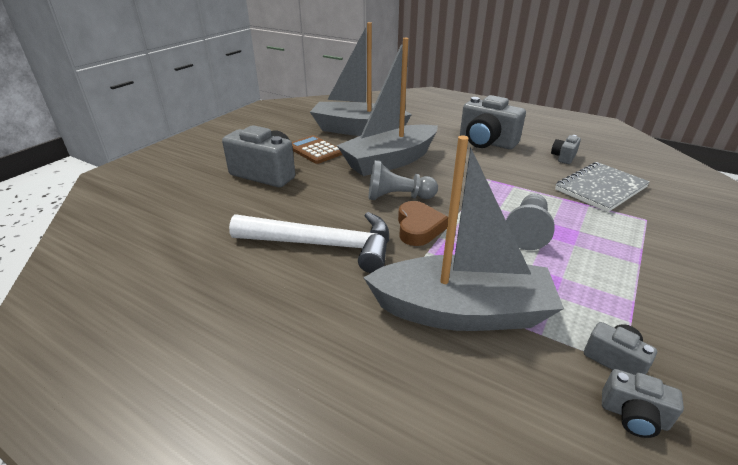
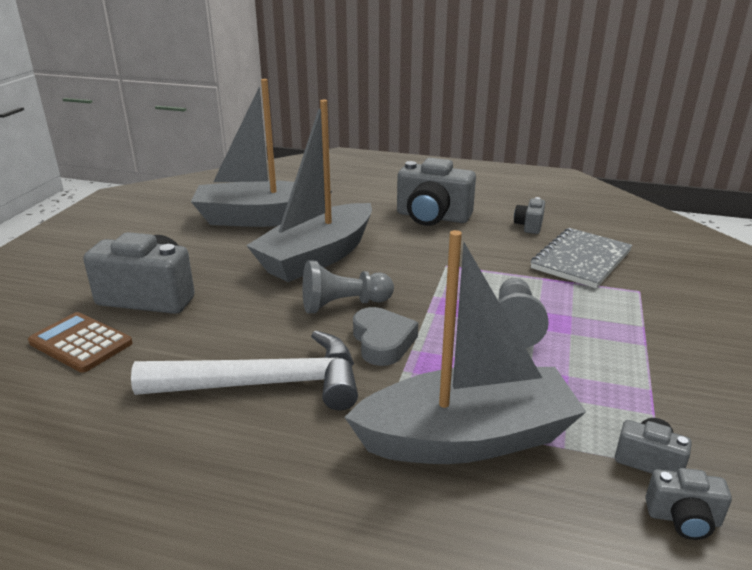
camera: 15 degrees left, 5 degrees down
(315, 150) = (209, 254): brown calculator -> brown calculator (81, 343)
(418, 228) = (382, 342): brown heart -> grey heart

